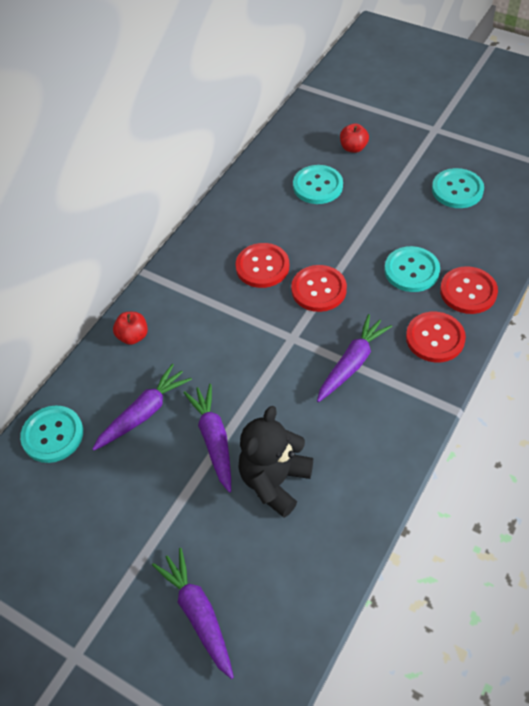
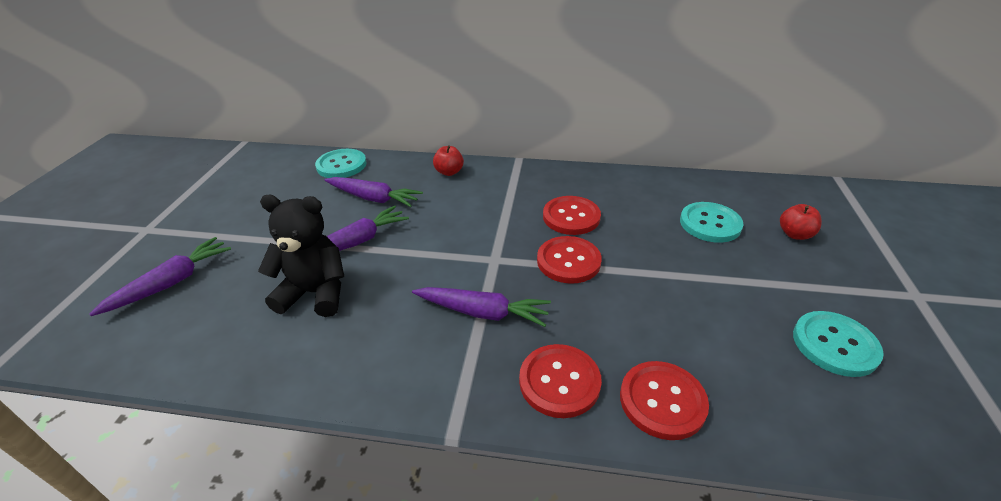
camera: 65 degrees right, 15 degrees down
(411, 270) = (653, 331): turquoise button -> none

